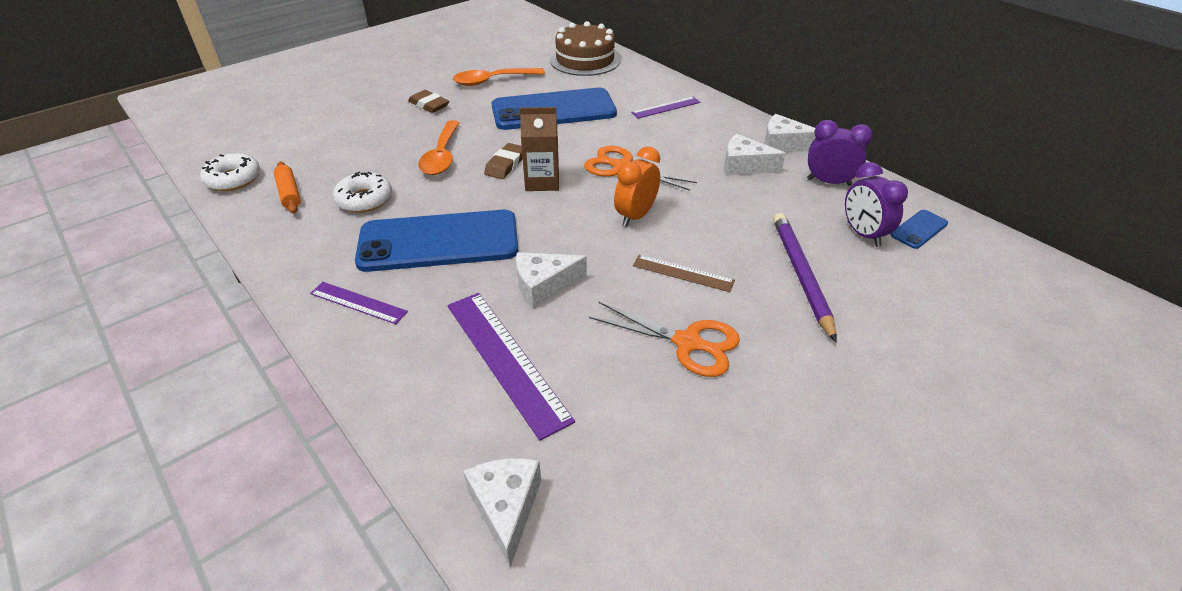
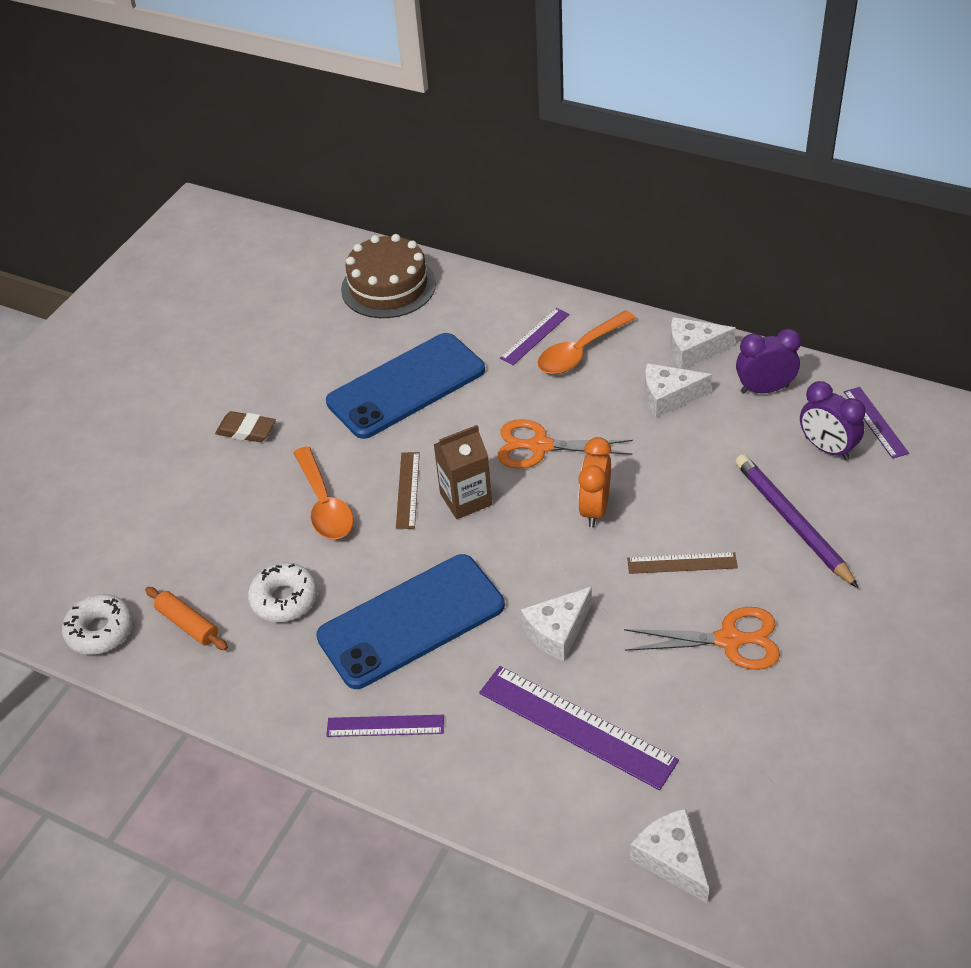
camera: 20 degrees left, 5 degrees up
(492, 81) = (296, 362): orange spoon -> orange spoon (580, 352)
(505, 164) = (408, 490): brown eraser -> brown ruler
(919, 229) = (875, 422): blue phone -> purple ruler

